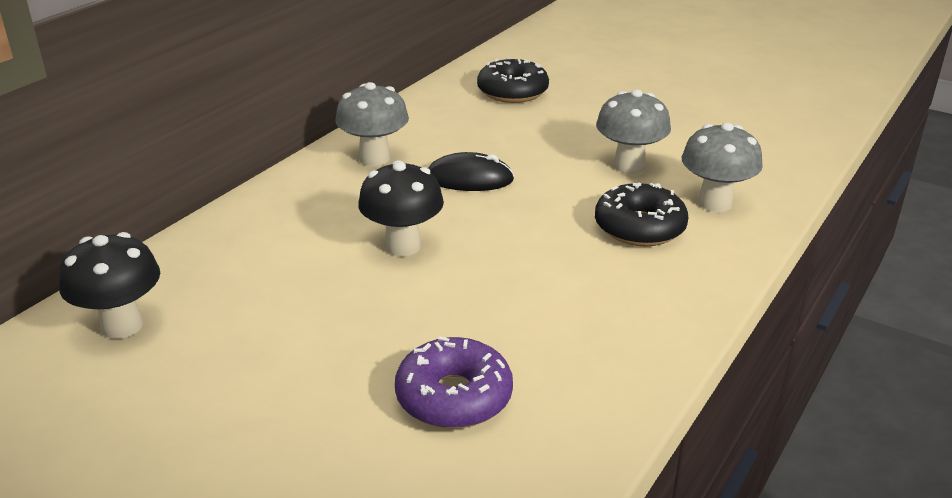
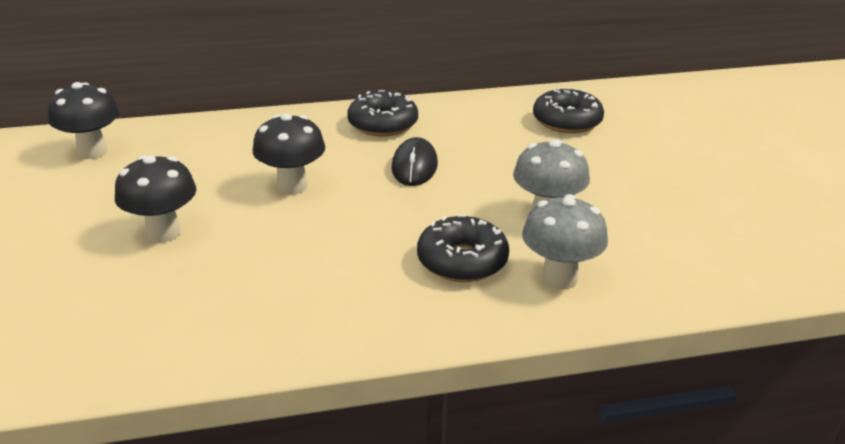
camera: 45 degrees right, 0 degrees up
(370, 347) = (163, 233): none -> black mushroom
(374, 158) = (383, 124): grey mushroom -> black donut
(454, 397) = (145, 288): purple donut -> none
(469, 179) = (414, 166): black mouse -> black mouse turned 45 degrees clockwise

